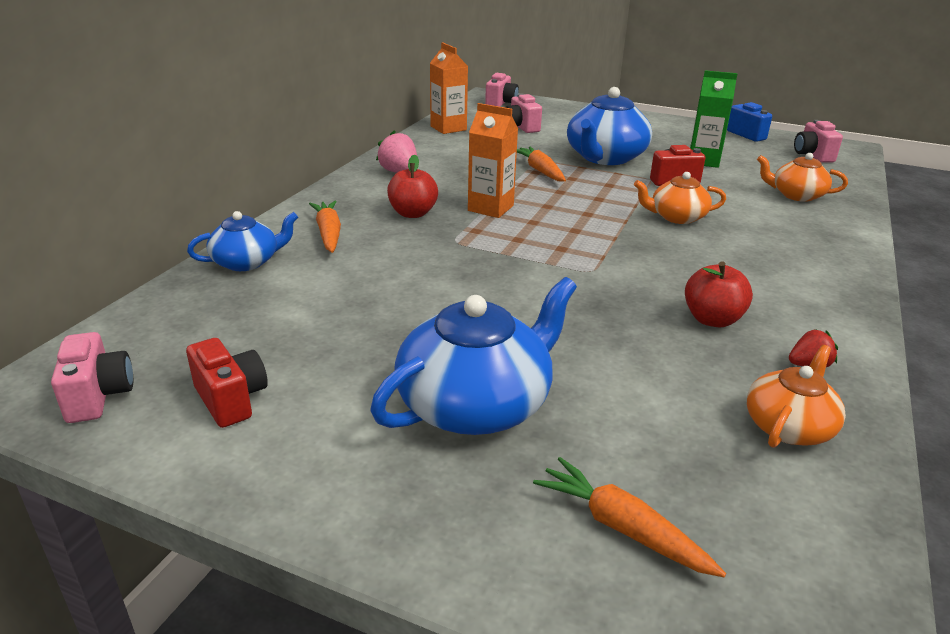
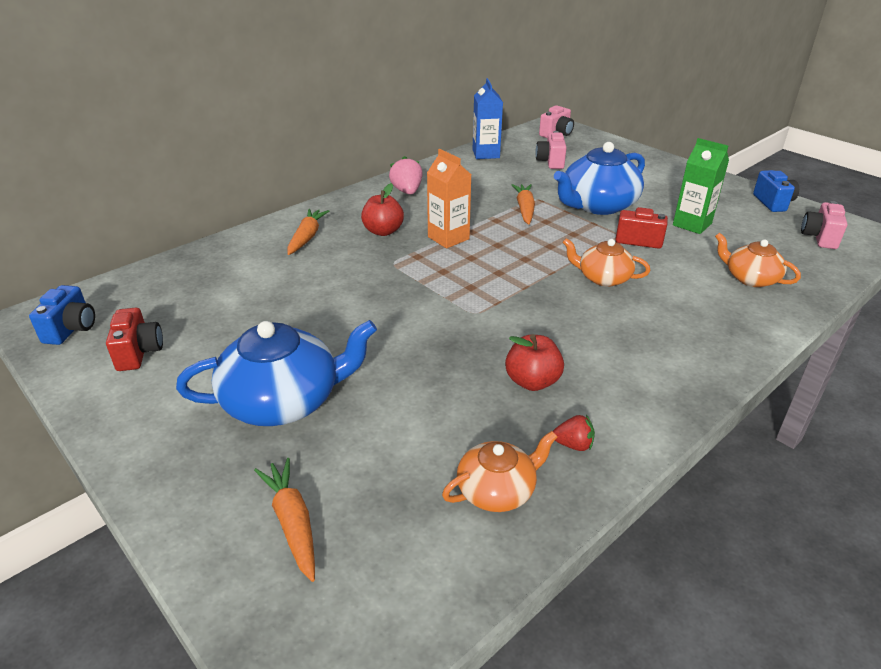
camera: 25 degrees right, 5 degrees up
(98, 396) = (71, 329): pink camera -> blue camera
(247, 262) = (233, 250): blue teapot -> none
(448, 128) = (486, 154): orange carton -> blue carton

